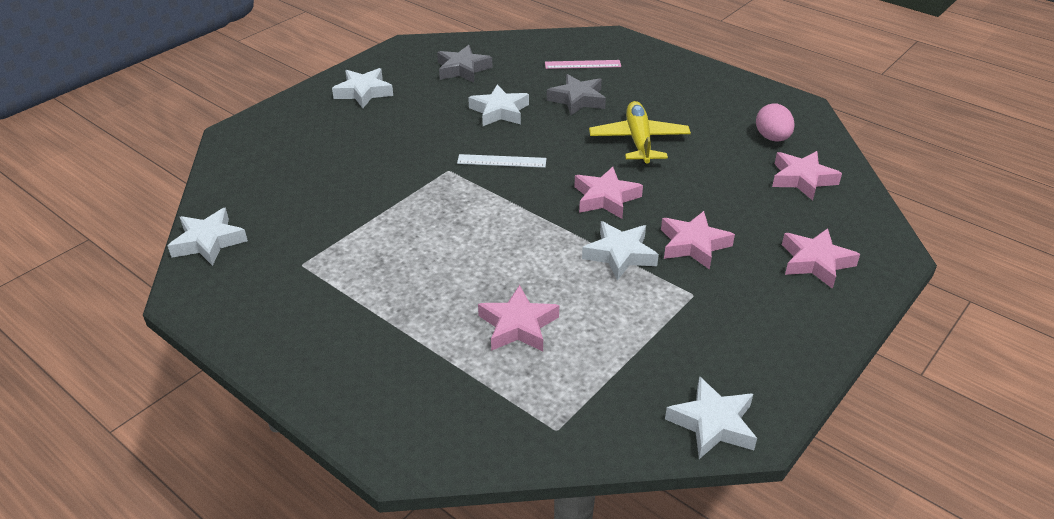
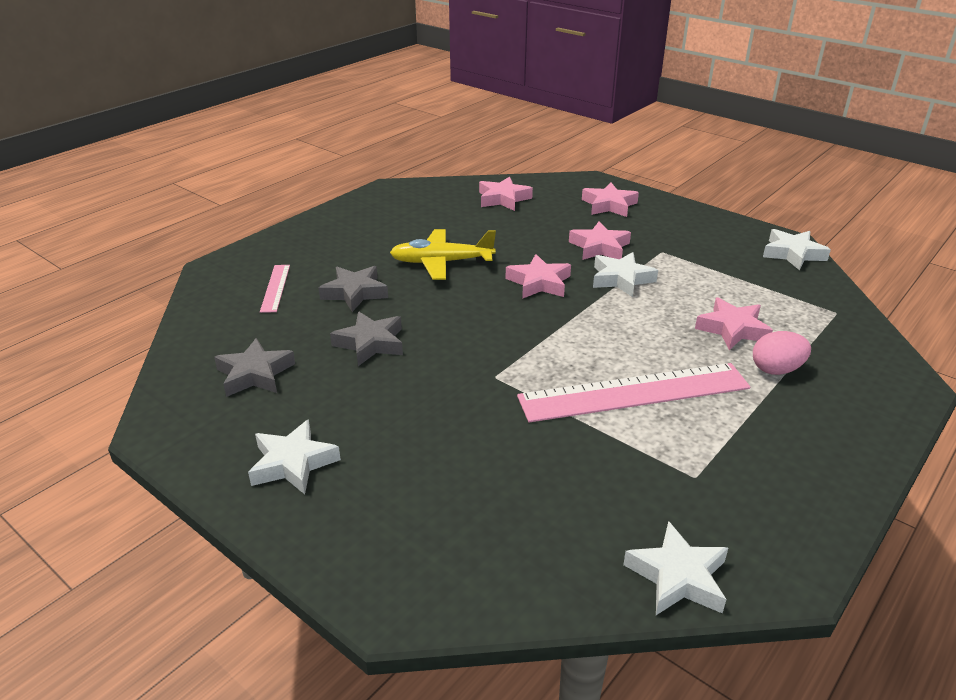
camera: 90 degrees left, 5 degrees down
(416, 243) = (634, 392): none -> pink ruler
(499, 111) = (370, 343): white star -> grey star
(501, 161) = (477, 340): white ruler -> none
(772, 138) = (441, 204): pink egg -> pink egg (776, 369)

